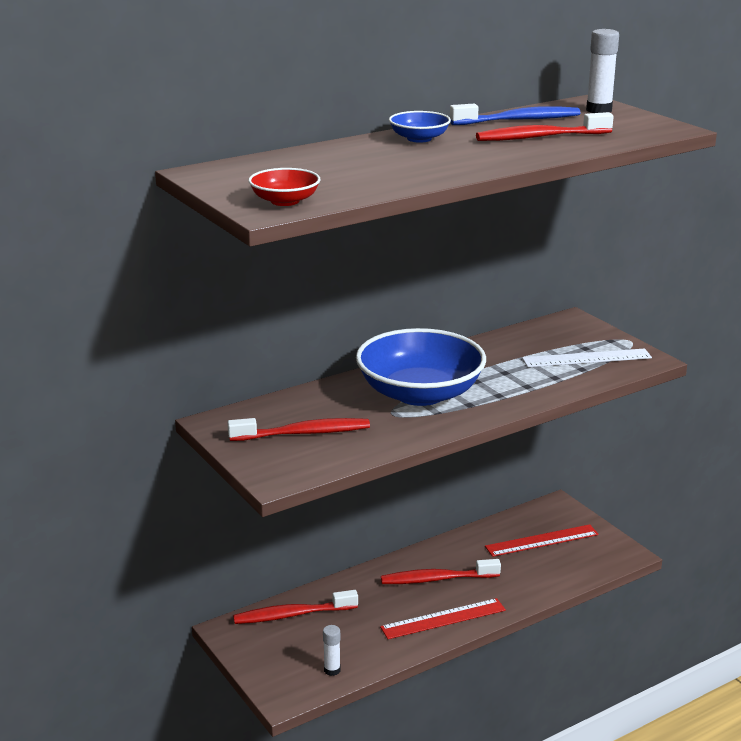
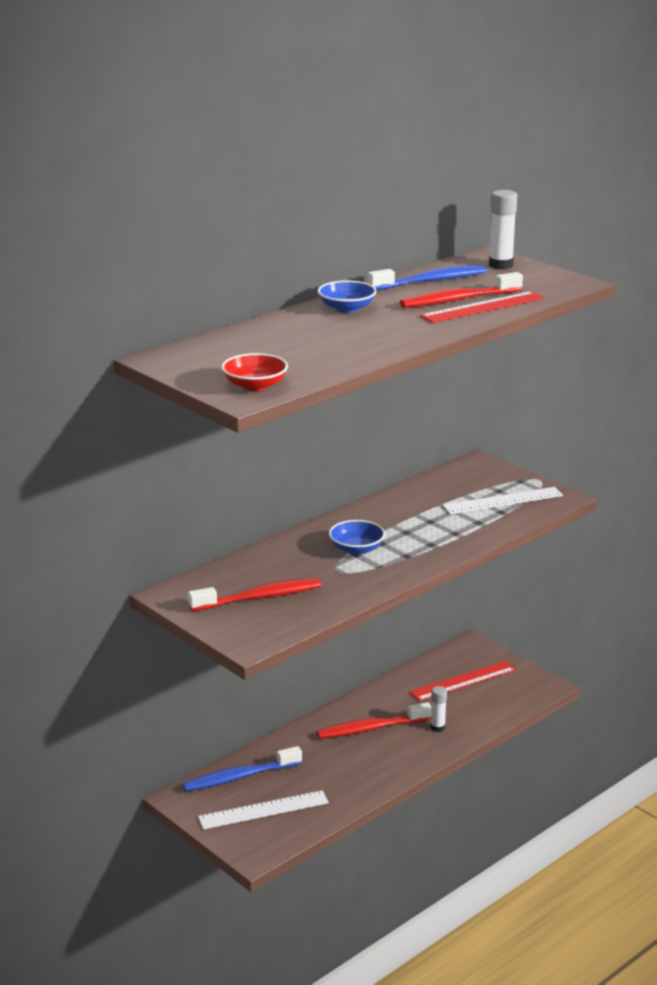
camera: 10 degrees left, 0 degrees up
(292, 615) = (239, 777): red toothbrush -> blue toothbrush
(306, 652) = (263, 810): none -> white ruler
(332, 670) = (293, 824): white glue stick -> white glue stick (437, 727)
(420, 393) = (356, 549): blue bowl -> blue bowl, size x0.45
(443, 619) = (387, 765): red ruler -> red ruler (483, 307)

